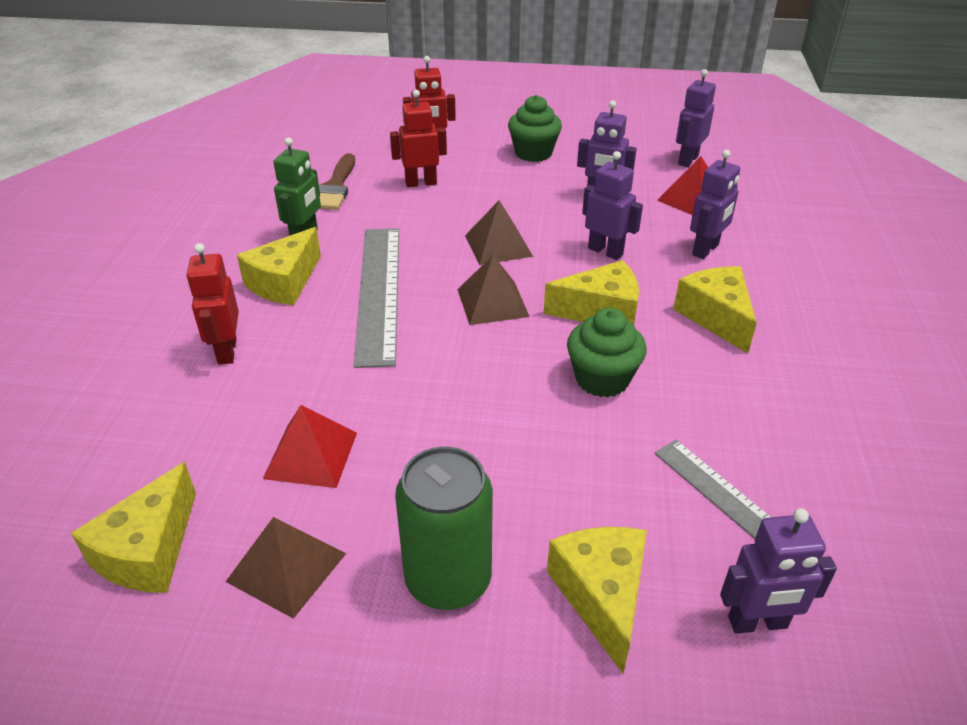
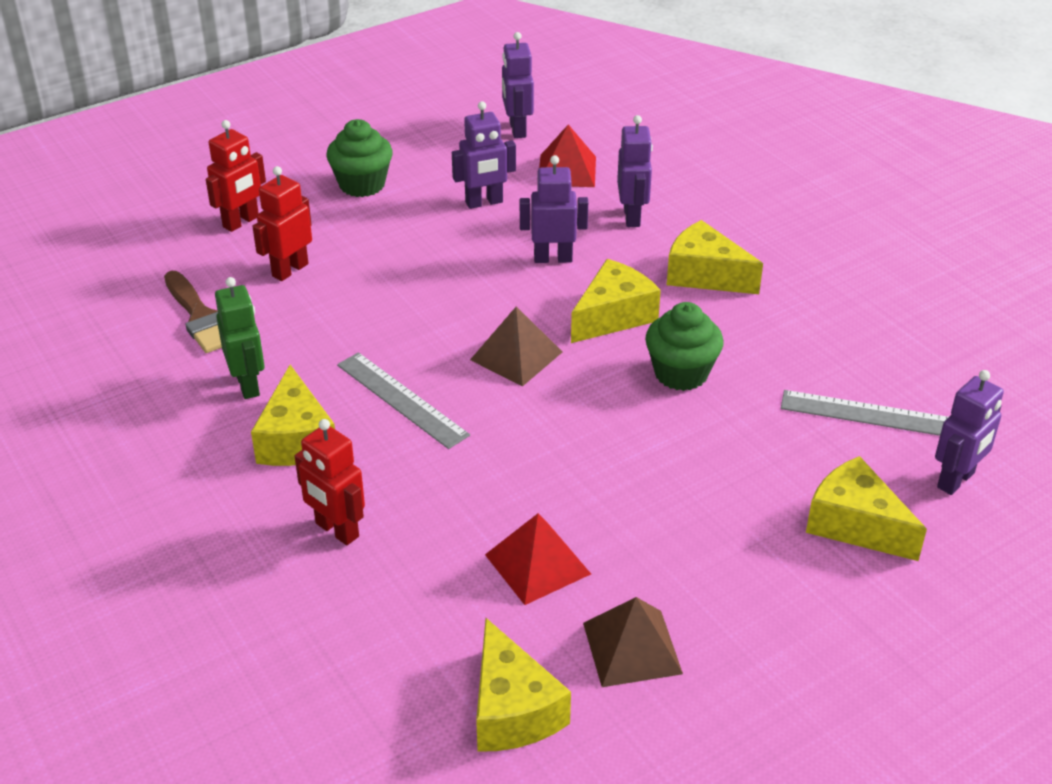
camera: 40 degrees left, 0 degrees up
(379, 292) = (402, 399): grey ruler -> grey ruler, size x0.65
(448, 579) = (750, 579): green can -> none
(498, 245) = (452, 299): brown pyramid -> none

